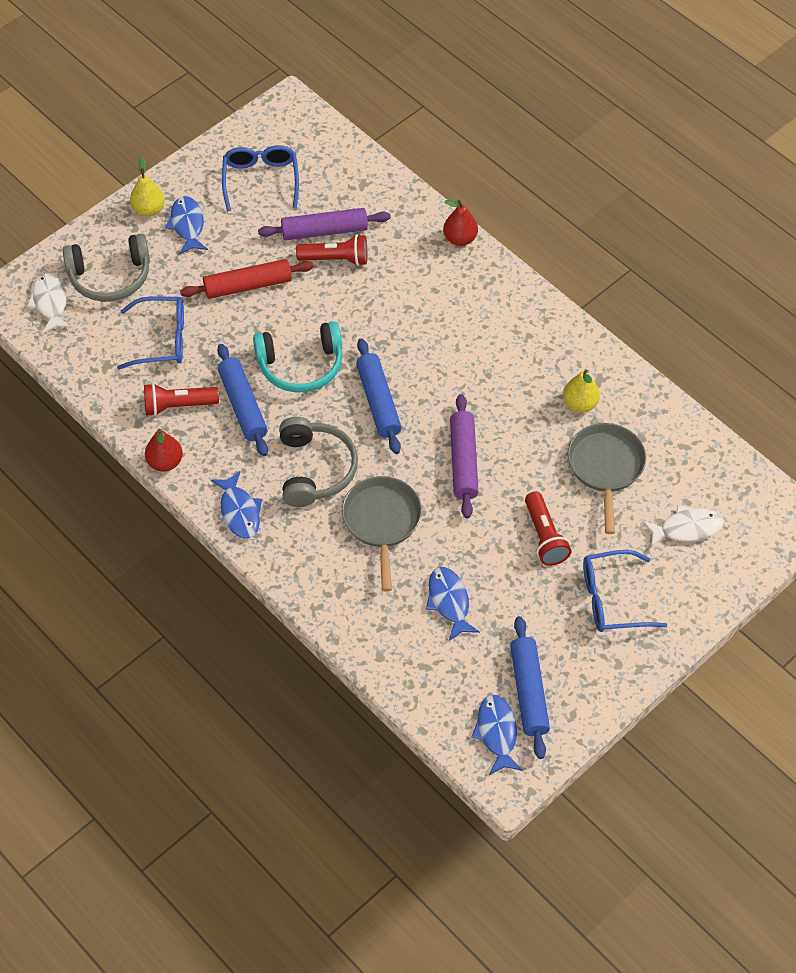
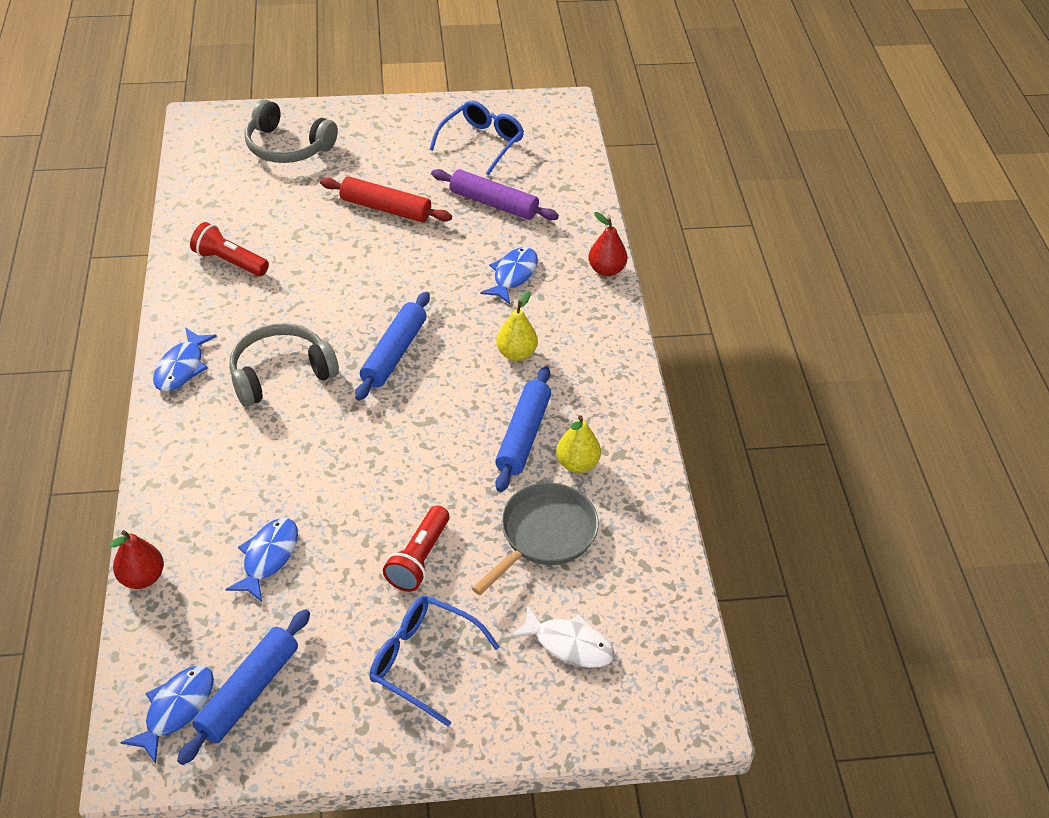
camera: 35 degrees right, 10 degrees down
(50, 302) = (223, 140): white fish -> none
(149, 209) = (370, 118): yellow pear -> yellow pear (516, 353)
(162, 339) = (274, 209): blue glasses -> none
(165, 462) = (170, 296): red pear -> red pear (142, 577)
(187, 225) = (387, 143): blue fish -> blue fish (513, 275)
(243, 405) = (279, 291): blue rolling pin -> blue rolling pin (523, 436)
(301, 366) = (360, 289): turquoise headphones -> none
(315, 469) = (280, 373): grey headphones -> grey headphones turned 150 degrees counterclockwise
(336, 259) = (480, 228): red flashlight -> none
(382, 522) = (287, 451): grey pan -> none
(463, 461) = (415, 446): purple rolling pin -> none

